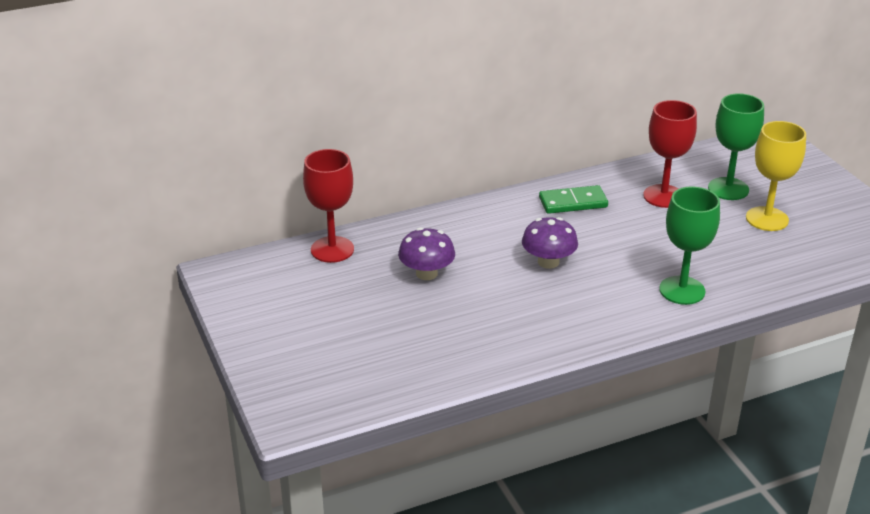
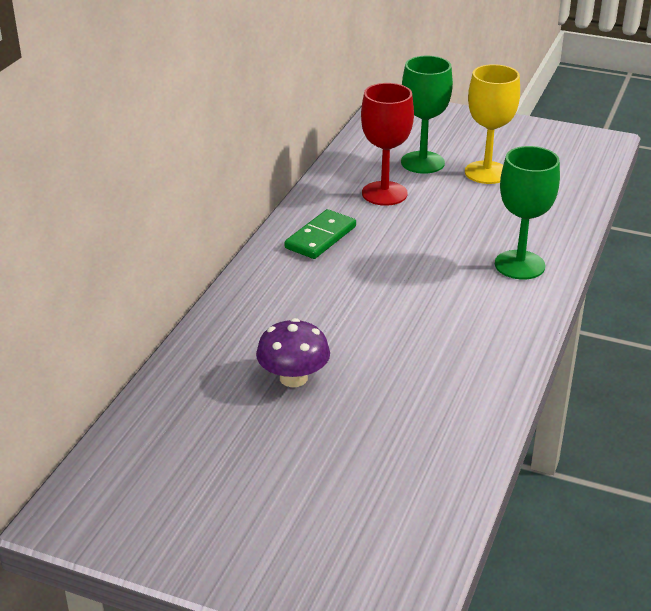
camera: 45 degrees left, 0 degrees up
(332, 249) = (161, 411): red goblet -> none
(548, 262) = (382, 302): purple mushroom -> none

